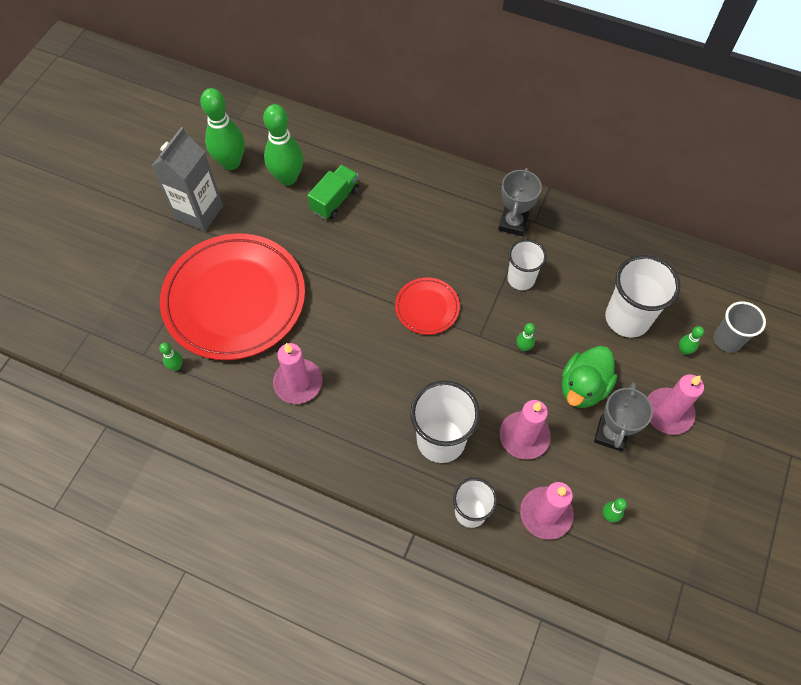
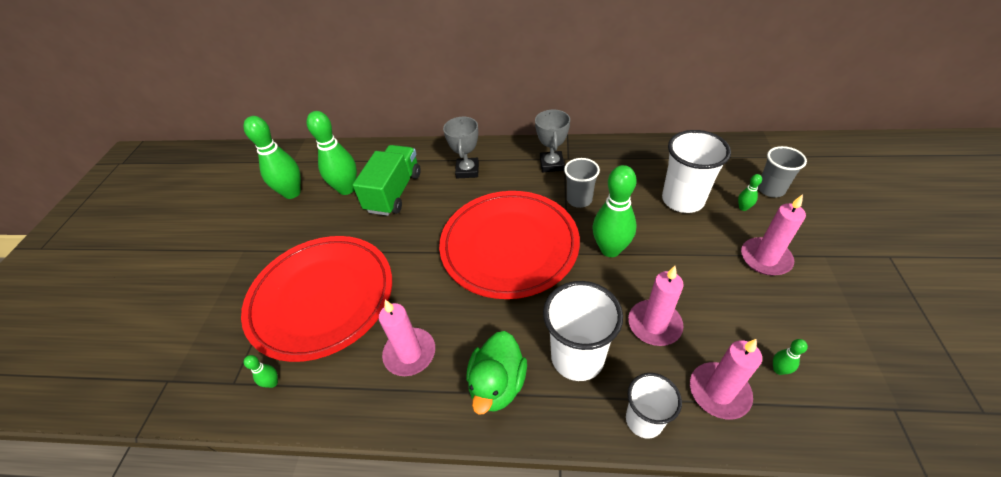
camera: 15 degrees left, 15 degrees down
(199, 212) = (270, 238): grey carton -> none
(335, 200) = (394, 192): green truck -> green truck, size x1.50
(427, 308) = (509, 246): red plate -> red plate, size x2.22
(521, 279) = (579, 200): white cup -> grey cup
(523, 347) = (610, 249): green bowling pin -> green bowling pin, size x2.32
(583, 387) = (680, 264): green duck -> green duck (497, 384)
(611, 434) = (730, 294): grey trophy -> grey trophy (467, 170)

